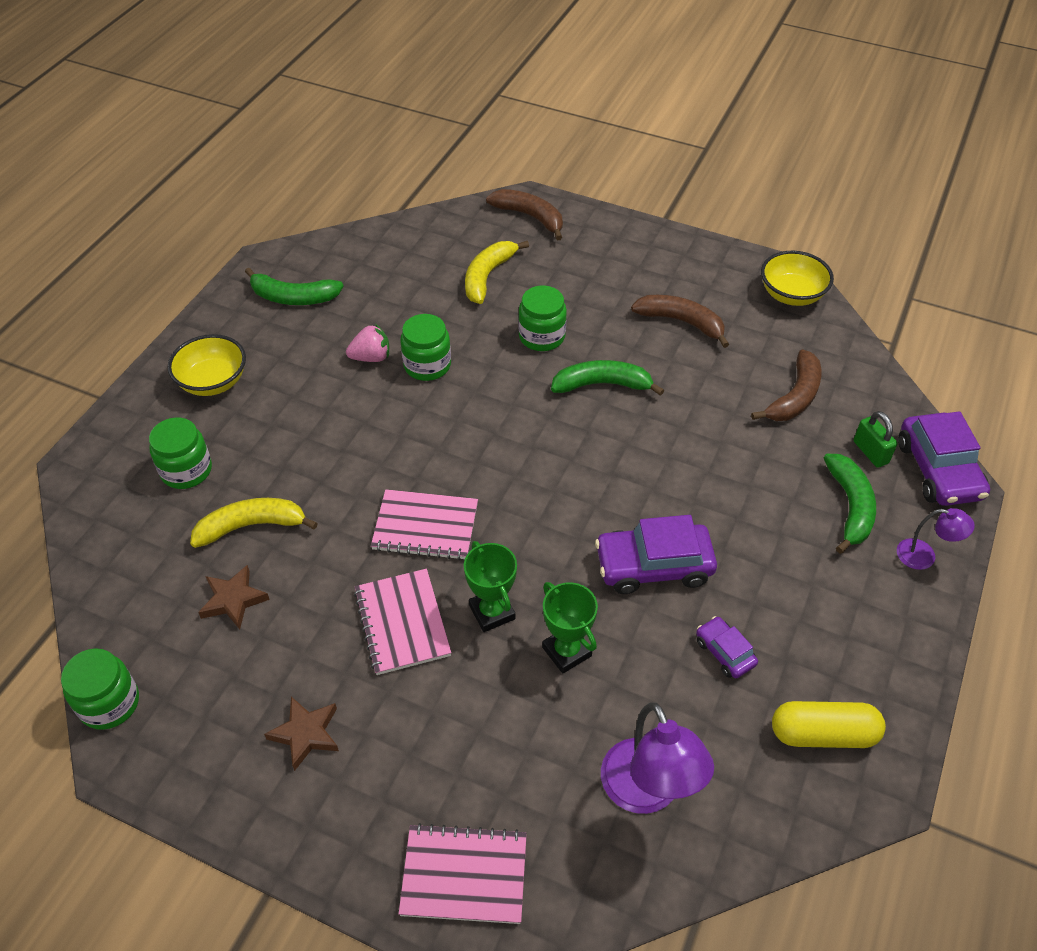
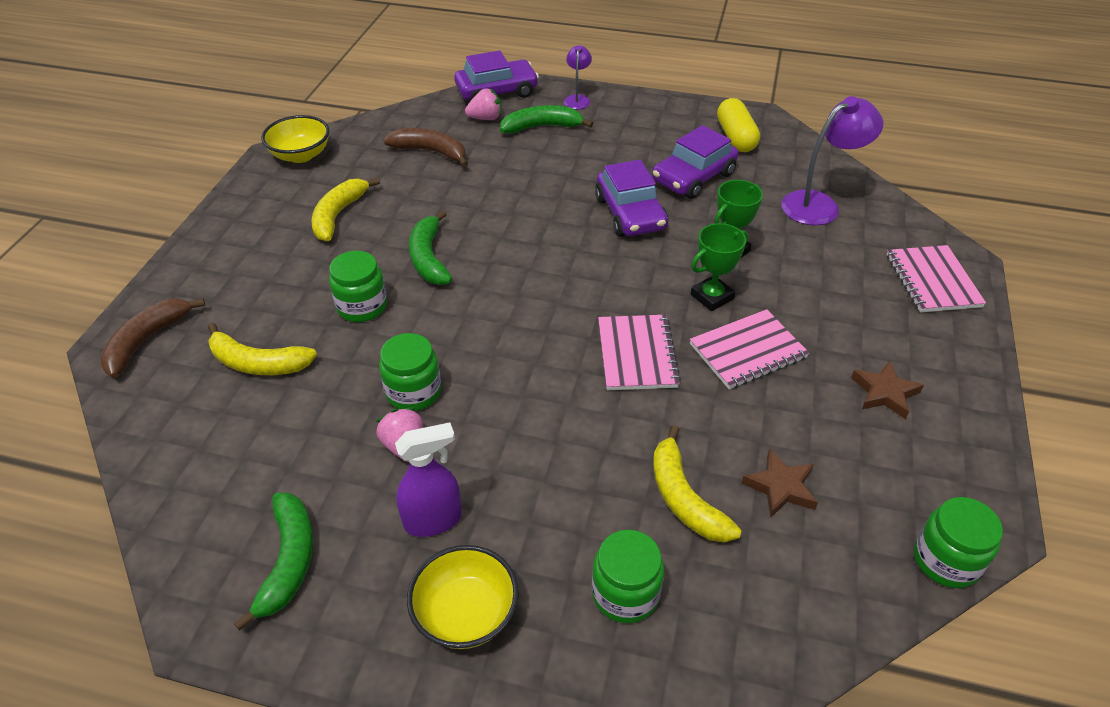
camera: 100 degrees left, 5 degrees down
(295, 370) = (433, 520): none -> purple spray bottle
(681, 322) = (338, 215): brown banana -> yellow banana
(725, 652) = (693, 177): purple car -> purple car, size x1.89
(870, 452) = (485, 118): green padlock -> pink strawberry

